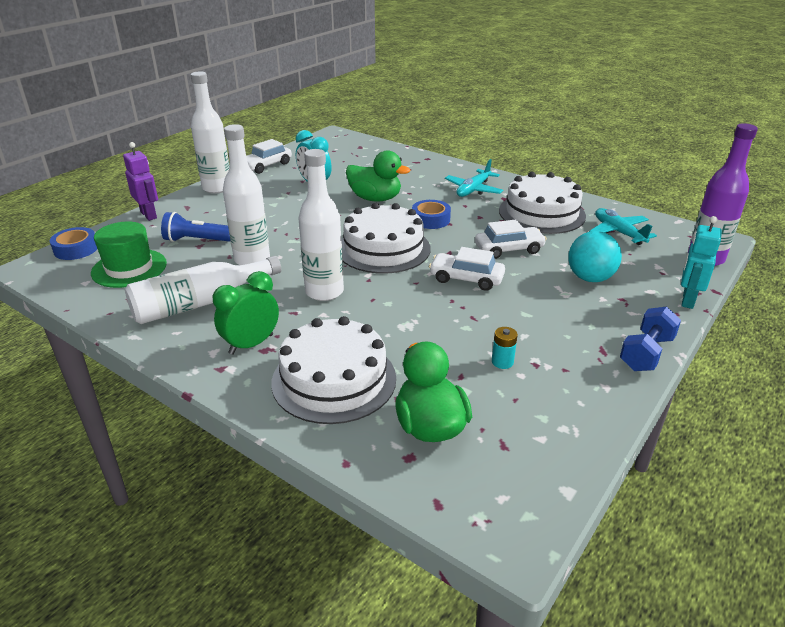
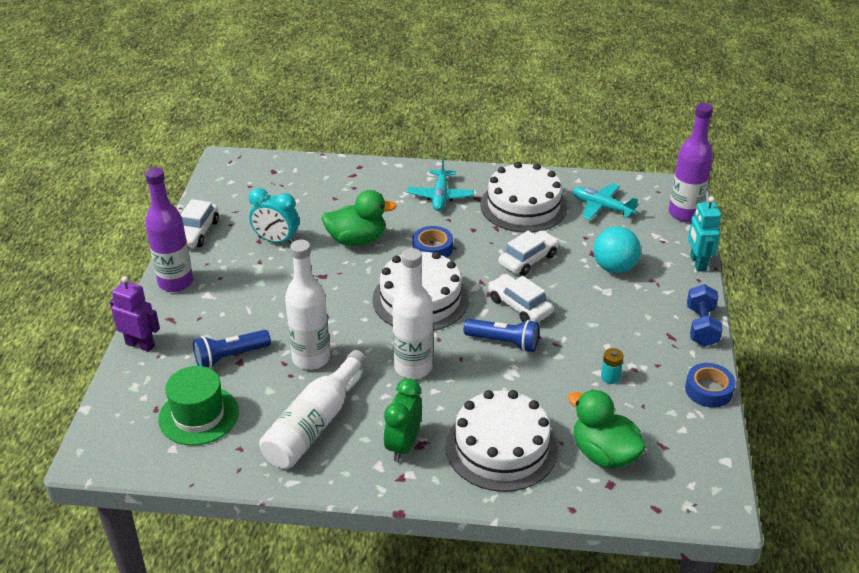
camera: 30 degrees left, 5 degrees up
(76, 249) = (112, 416): blue tape -> blue tape (708, 390)
(217, 188) = (175, 282): white bottle -> purple bottle
(424, 300) = (504, 342): none -> blue flashlight
(466, 279) = (519, 306): white car -> white car turned 60 degrees clockwise

